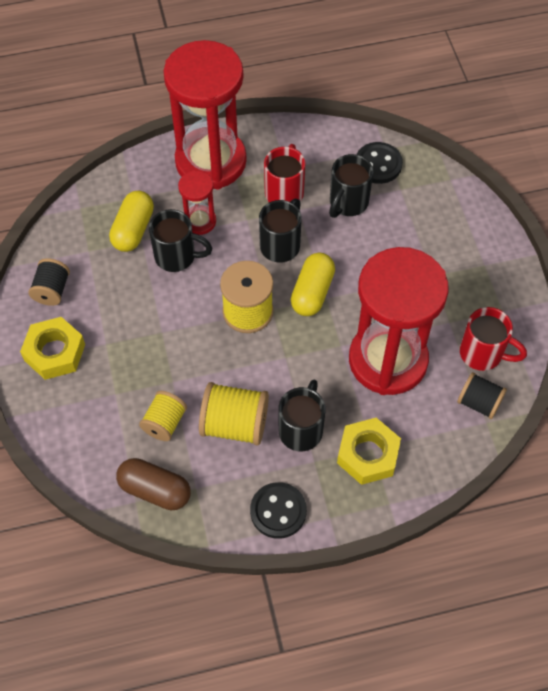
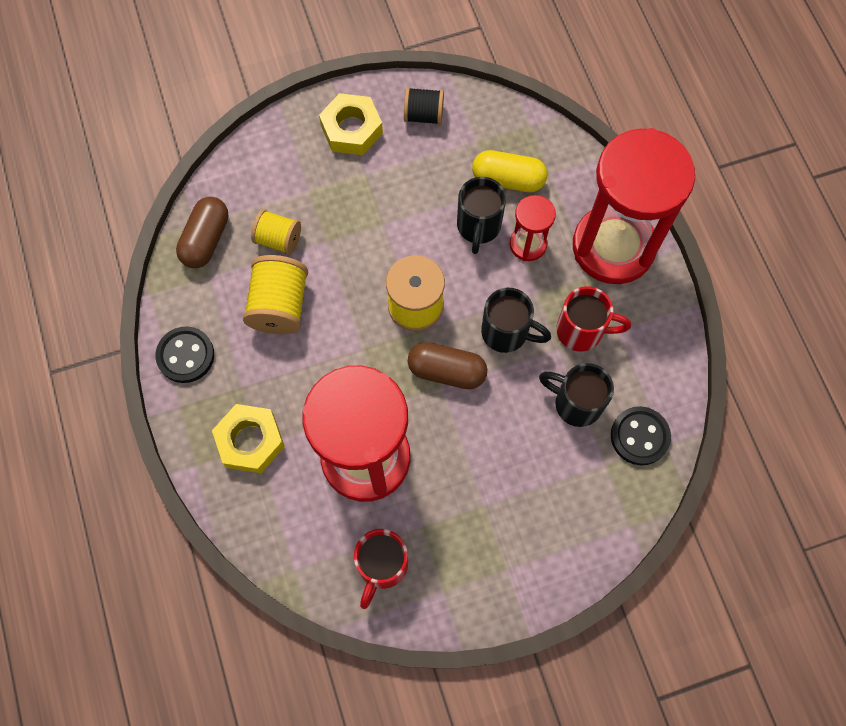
camera: 85 degrees right, 10 degrees up
(301, 429) = (277, 371): black mug -> none
(312, 292) = (447, 371): yellow capsule -> brown capsule
(478, 403) = (318, 561): black spool -> none

